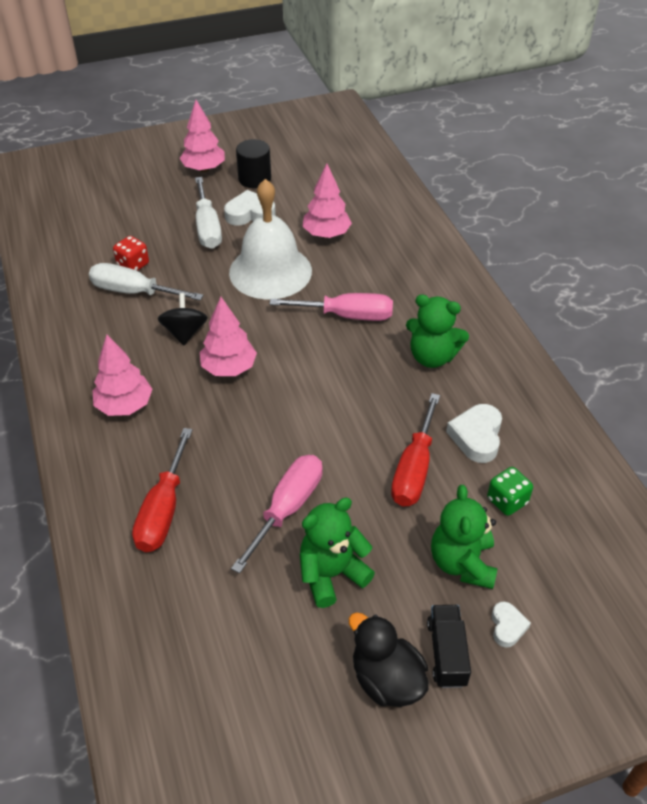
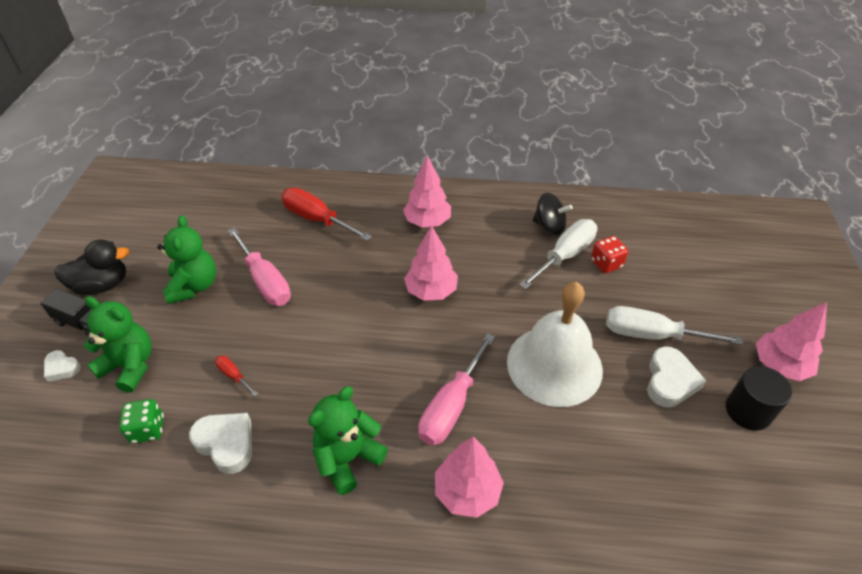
camera: 115 degrees right, 0 degrees up
(185, 332) = (492, 275): black spinning top -> black spinning top (549, 226)
(326, 234) = (605, 445): pink tree -> pink tree (467, 492)
(414, 469) = (233, 375): red screwdriver -> red screwdriver, size x0.46

